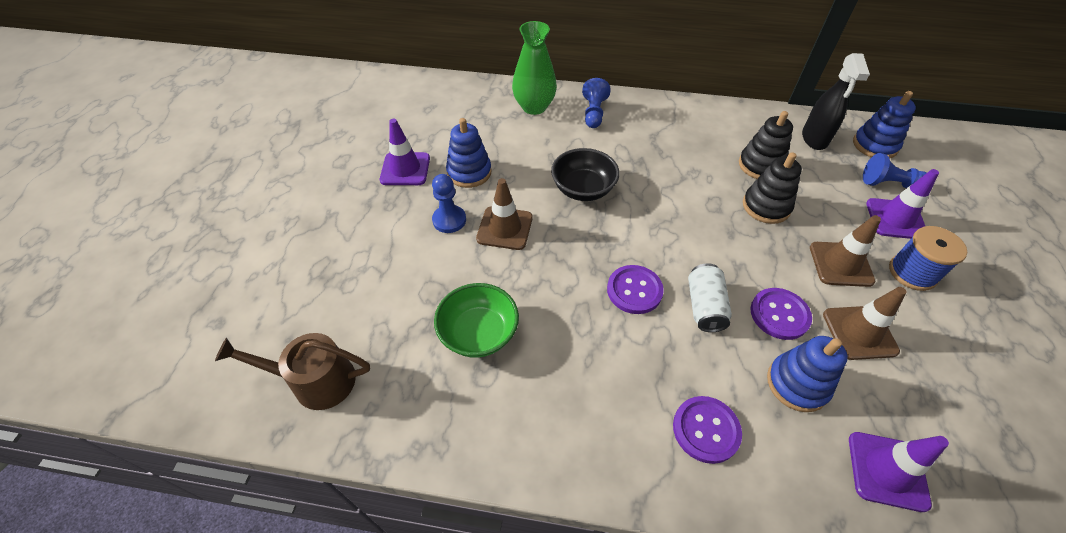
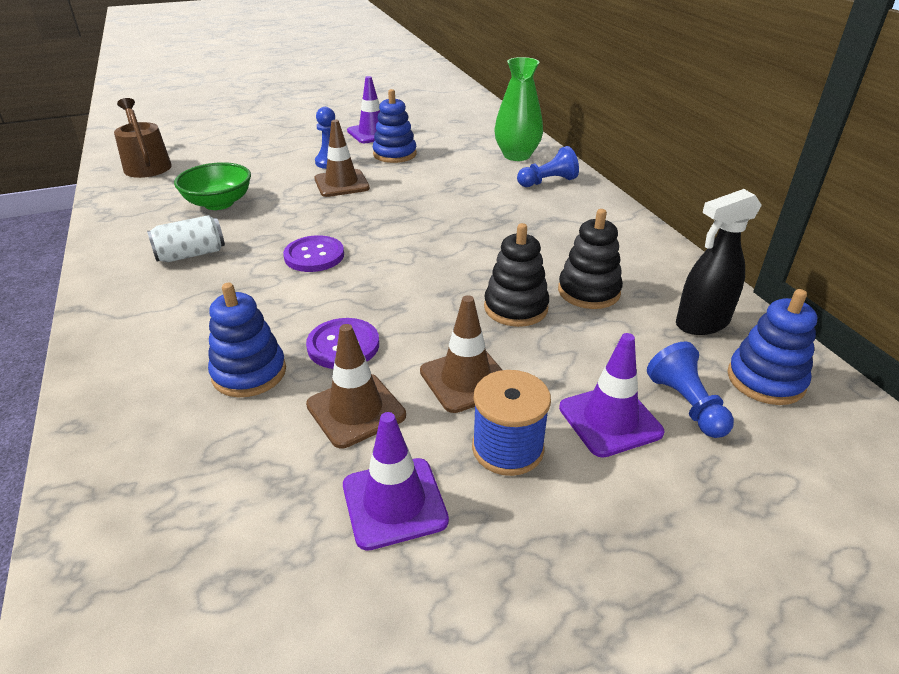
camera: 60 degrees right, 15 degrees down
(583, 189) = (427, 203): black bowl -> none
(704, 306) = (321, 297): white can -> white can (191, 254)
(706, 430) = (165, 326): purple button -> none
(887, 471) = (155, 457): purple traffic cone -> purple traffic cone (394, 503)

